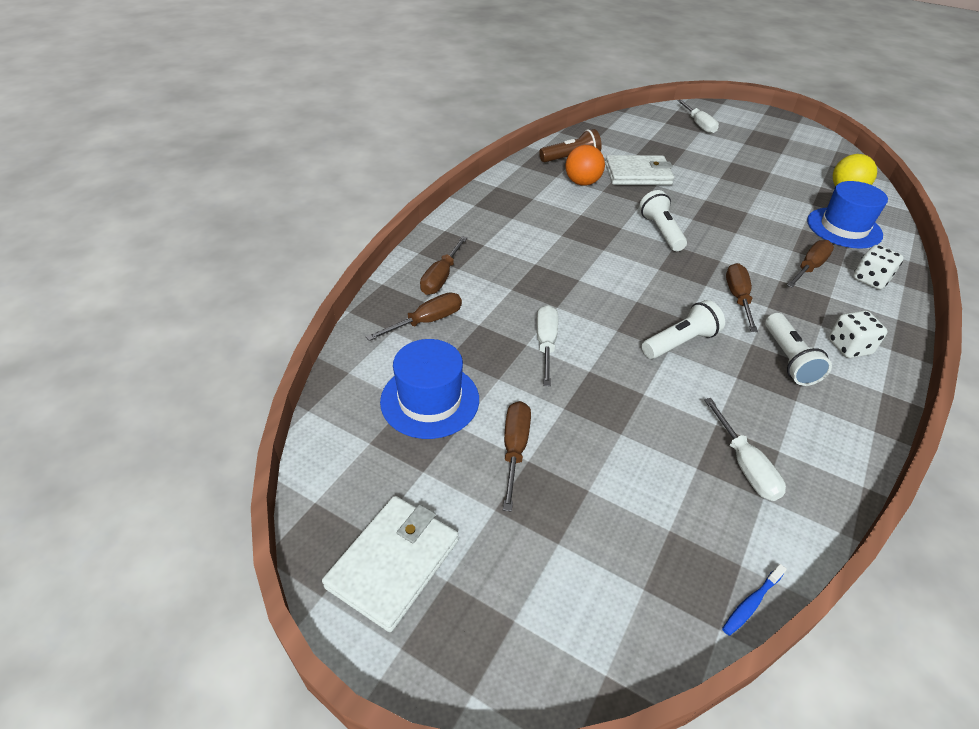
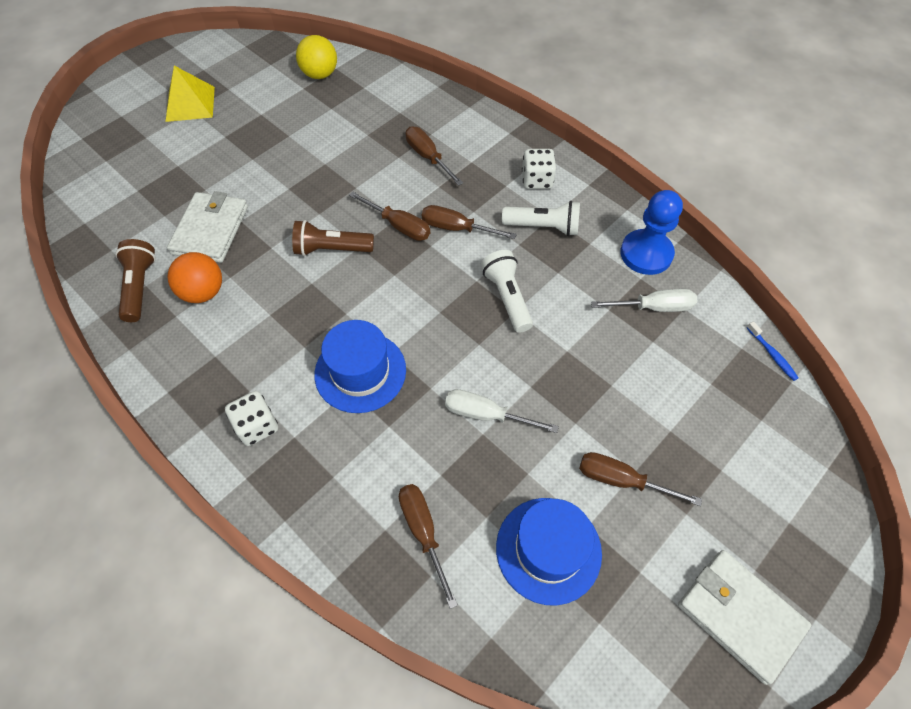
camera: 75 degrees left, 15 degrees up
(441, 277) = (345, 500): brown screwdriver -> brown screwdriver (399, 225)
(661, 231) = (331, 249): white flashlight -> brown flashlight
(698, 125) = (130, 132): white screwdriver -> none
(749, 141) = (190, 104): none -> yellow pyramid
(819, 453) = (646, 254): none -> blue pawn
(844, 228) = (377, 105): blue hat -> blue hat (360, 372)
(870, 279) = (456, 124): white dice -> white dice (257, 426)

